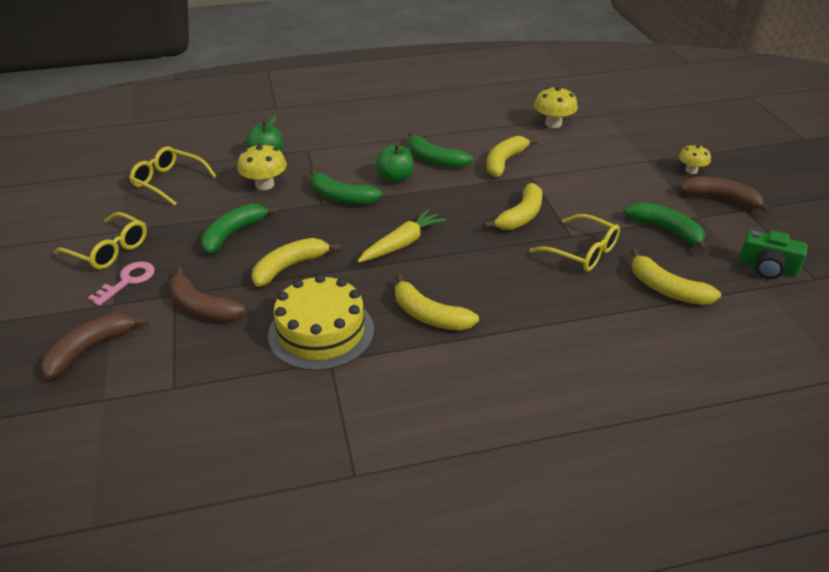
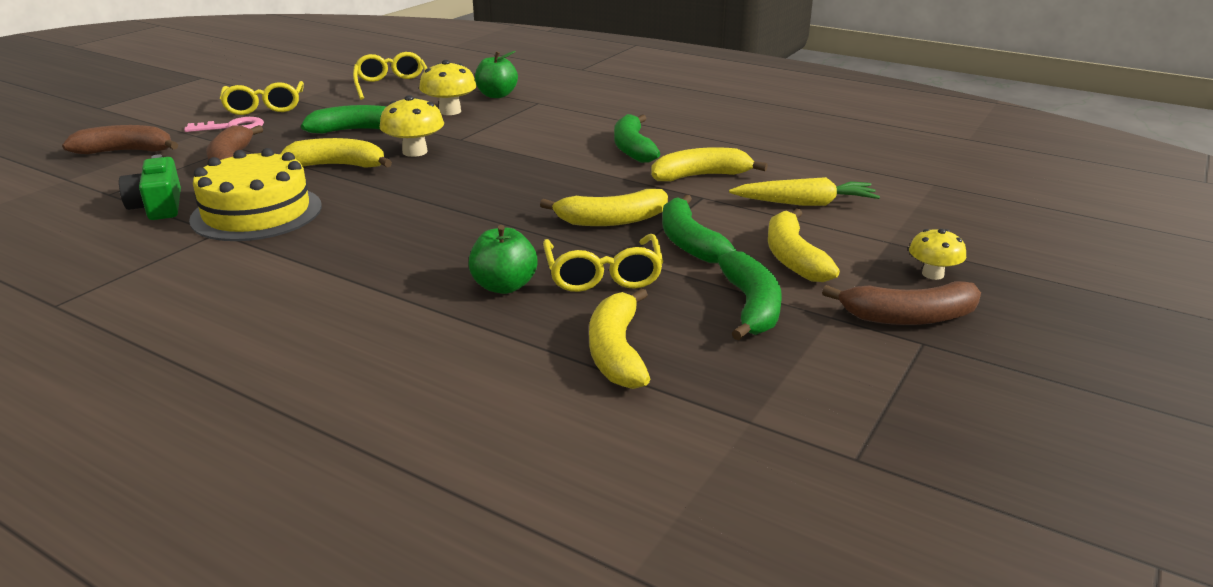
camera: 45 degrees right, 10 degrees down
(341, 197) = (486, 141): green banana -> green banana (689, 242)
(395, 178) = (563, 147): green apple -> green apple (504, 286)
(402, 244) = (454, 190): yellow carrot -> yellow carrot (805, 203)
(429, 315) = (351, 245): yellow banana -> yellow banana (793, 258)
(553, 124) = (839, 168): yellow mushroom -> yellow mushroom (415, 152)
(721, 199) = (908, 317): brown banana -> brown banana turned 105 degrees clockwise
(767, 267) = (806, 408): green camera -> green camera (158, 206)

